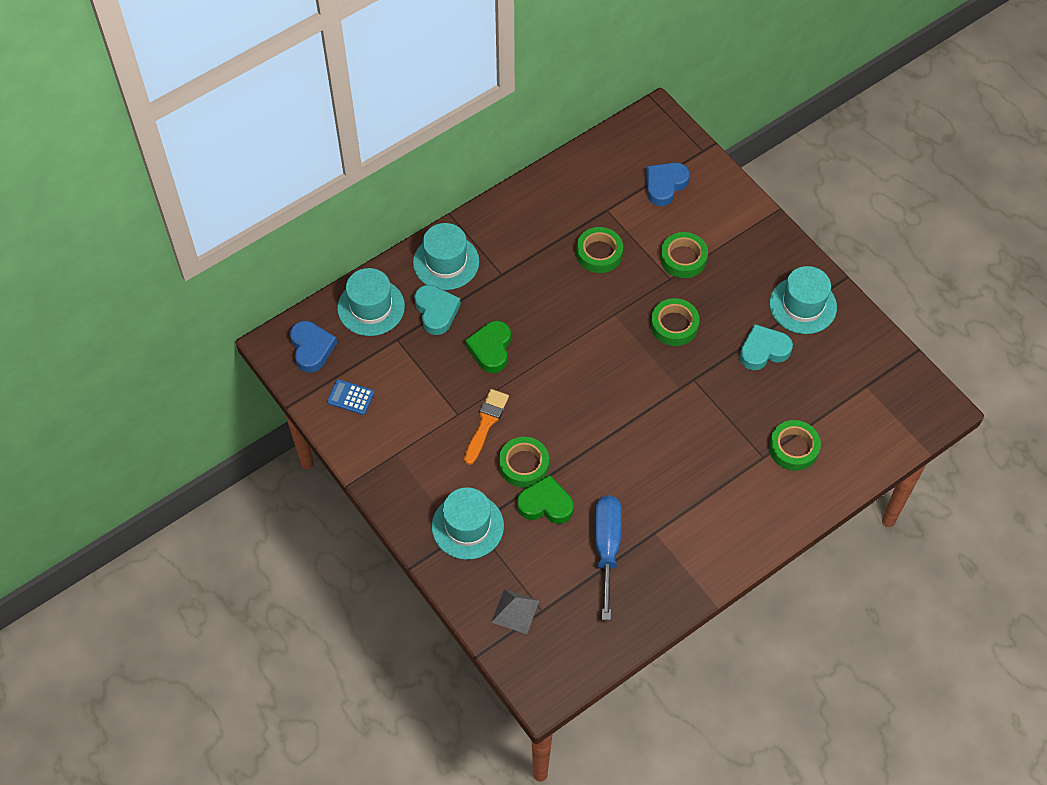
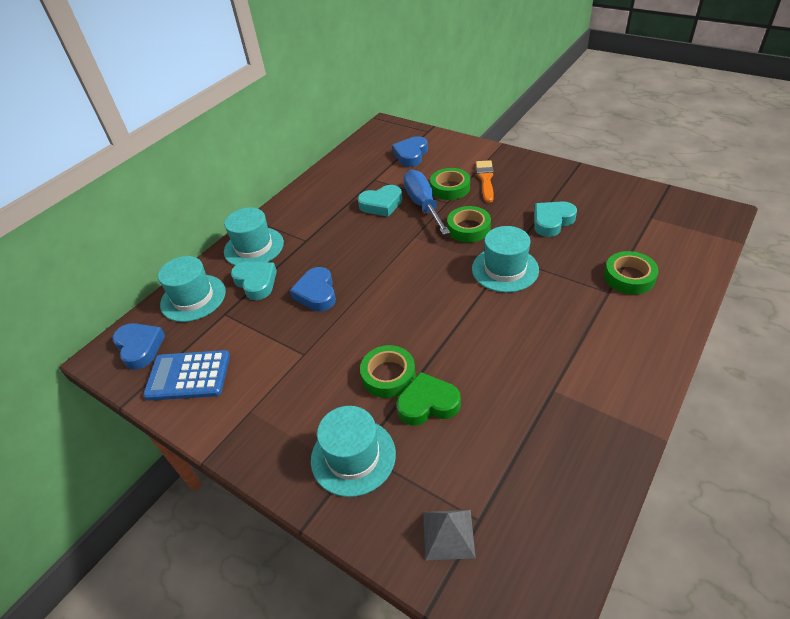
camera: 15 degrees left, 15 degrees down
(350, 397) = (188, 376): blue calculator -> blue calculator, size x1.75
(486, 423) = (335, 352): orange brush -> orange brush (485, 179)
(491, 349) = (316, 293): green heart -> blue heart
(599, 253) = (381, 204): green tape -> turquoise heart
(607, 548) = (514, 423): blue screwdriver -> blue screwdriver (423, 204)
(803, 305) = (561, 186): turquoise hat -> turquoise hat (505, 269)

